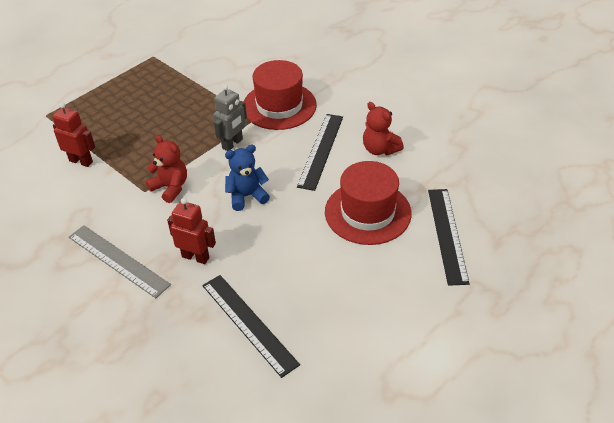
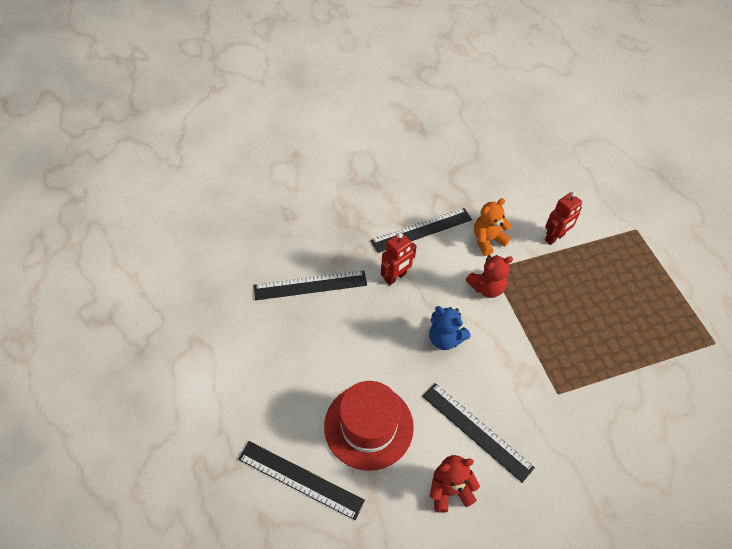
camera: 115 degrees right, 10 degrees up
(108, 205) = (487, 240): none -> orange teddy bear
(118, 260) = (422, 230): grey ruler -> black ruler
(232, 144) = (525, 357): grey robot -> none
(247, 196) = (445, 339): blue teddy bear -> blue teddy bear turned 120 degrees clockwise
(279, 106) = (570, 427): red hat -> none

